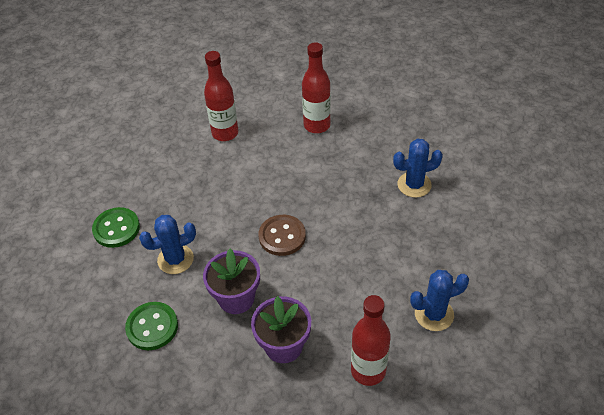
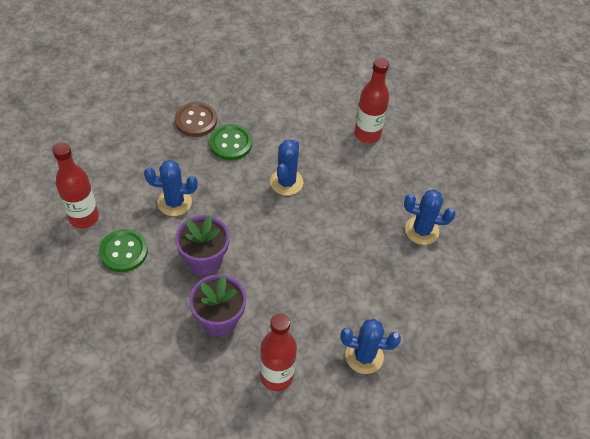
camera: 20 degrees right, 5 degrees up
(116, 228) = (142, 153): green button -> green button (231, 143)
(225, 133) = (281, 106): red bottle -> red bottle (84, 217)
(270, 196) = (286, 182): none -> blue cactus
(282, 236) = (275, 224): brown button -> brown button (196, 120)

